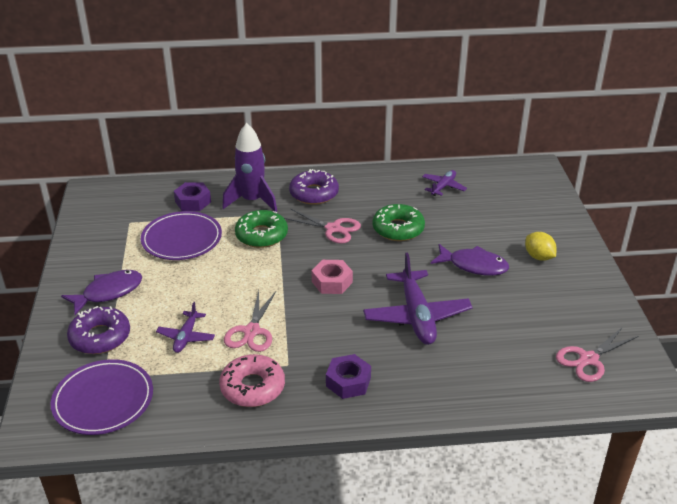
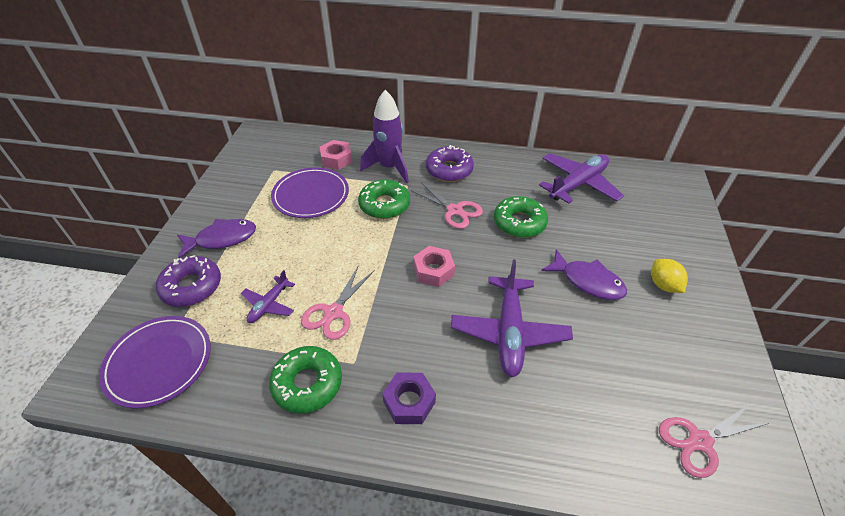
camera: 15 degrees right, 10 degrees up
(193, 202) = (336, 159): purple nut -> pink nut
(252, 387) = (307, 383): pink donut -> green donut
(443, 187) = (578, 184): purple plane -> purple plane, size x1.88

